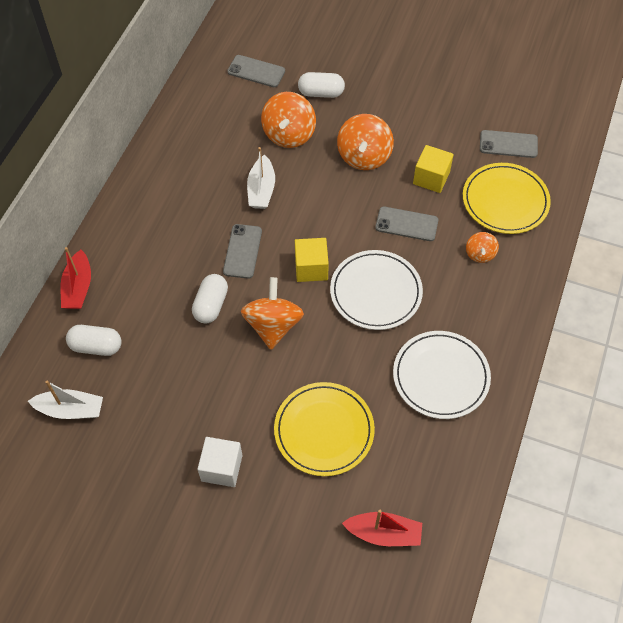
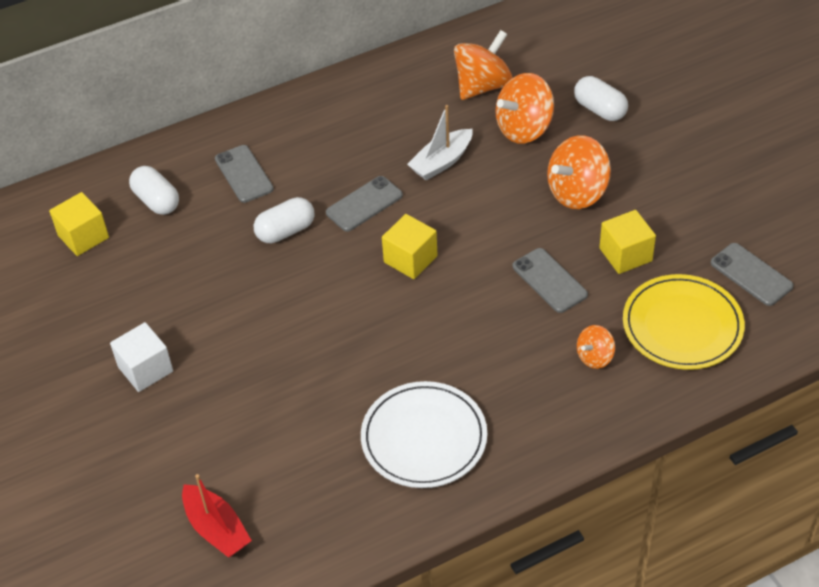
camera: 45 degrees right, 10 degrees down
(70, 410) = (83, 236): white boat -> yellow cube
(78, 287) = (194, 144): red boat -> none
(256, 71) = (556, 54): grey phone -> grey phone (244, 174)
(273, 325) = (320, 284): orange spinning top -> orange spinning top (482, 86)
(324, 430) = (263, 404): yellow plate -> none
(376, 292) = (447, 321): white plate -> none

